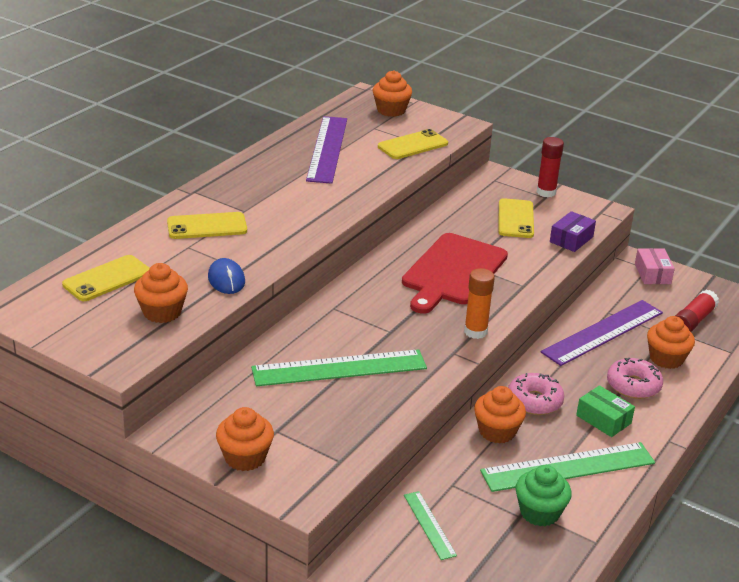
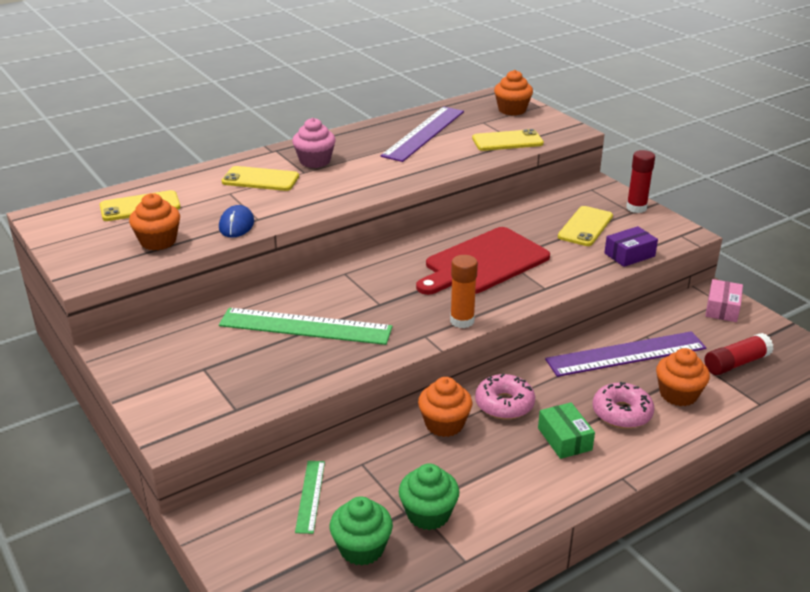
camera: 25 degrees right, 0 degrees up
(245, 197) = (315, 161): none -> pink cupcake
(245, 457) = (156, 385): orange cupcake -> none
(506, 556) = (361, 548): none -> green cupcake
(568, 467) = (491, 477): green ruler -> none

